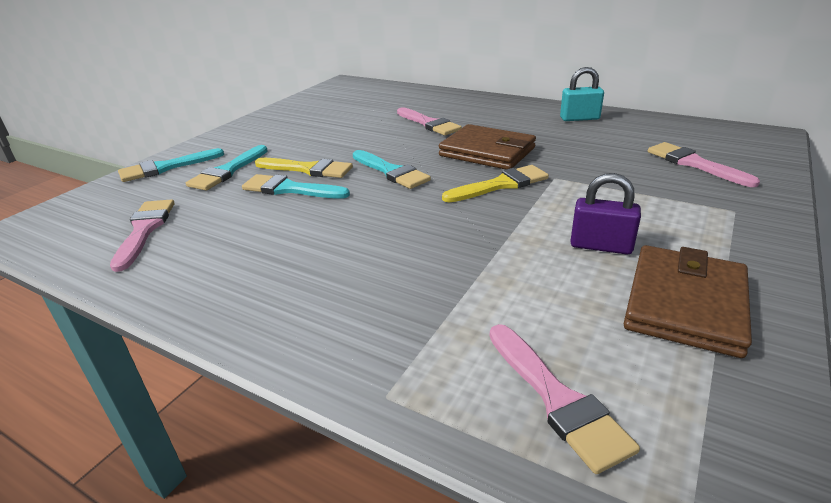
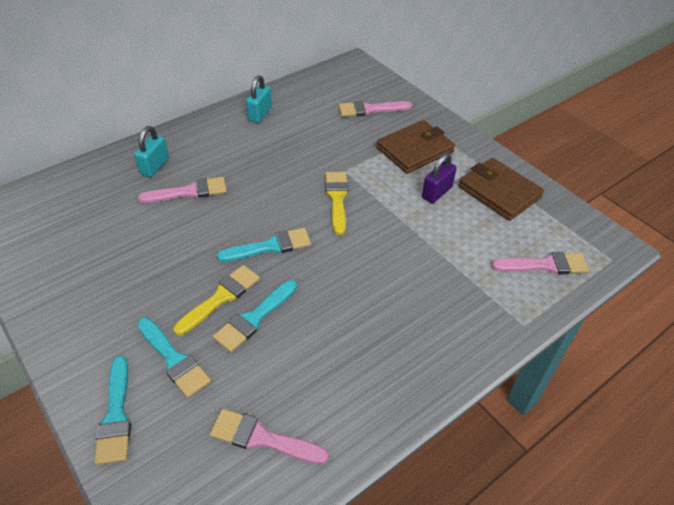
camera: 70 degrees left, 15 degrees up
(446, 105) = (155, 166): none -> turquoise padlock
(487, 152) = (278, 183): brown wallet -> brown wallet (414, 150)

